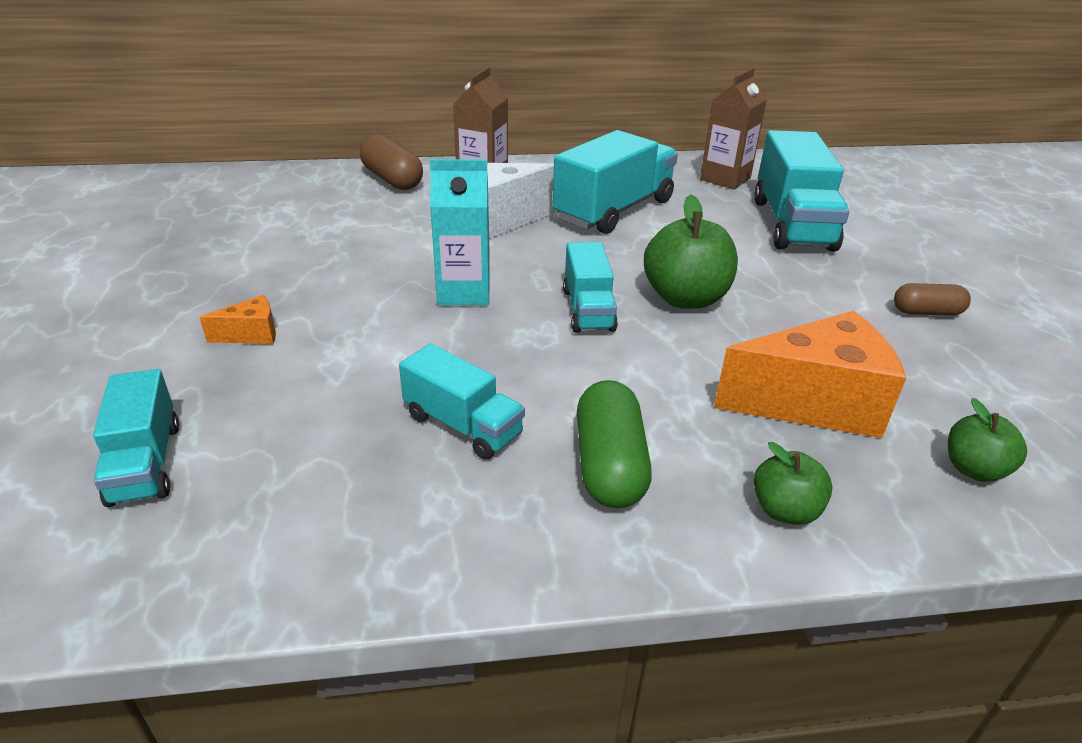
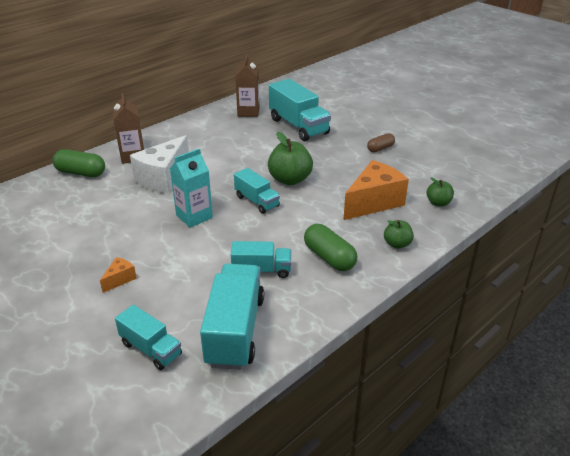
camera: 35 degrees left, 0 degrees up
(392, 180) = (81, 173): brown capsule -> green capsule
(614, 210) = (215, 148): turquoise truck -> turquoise truck (235, 330)

